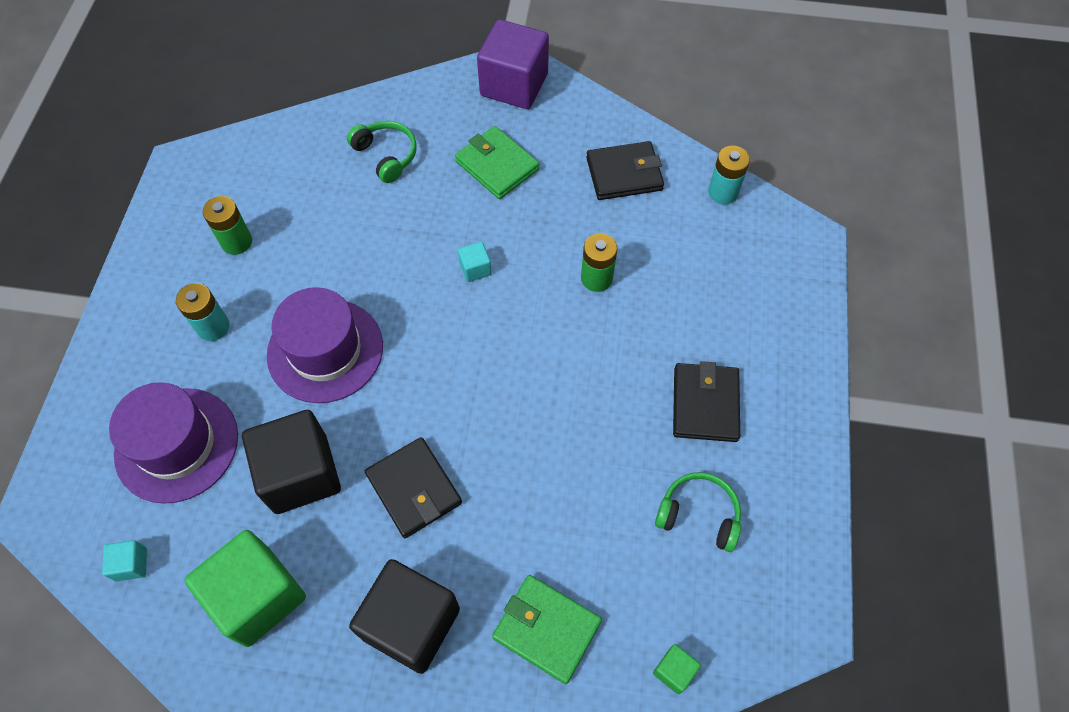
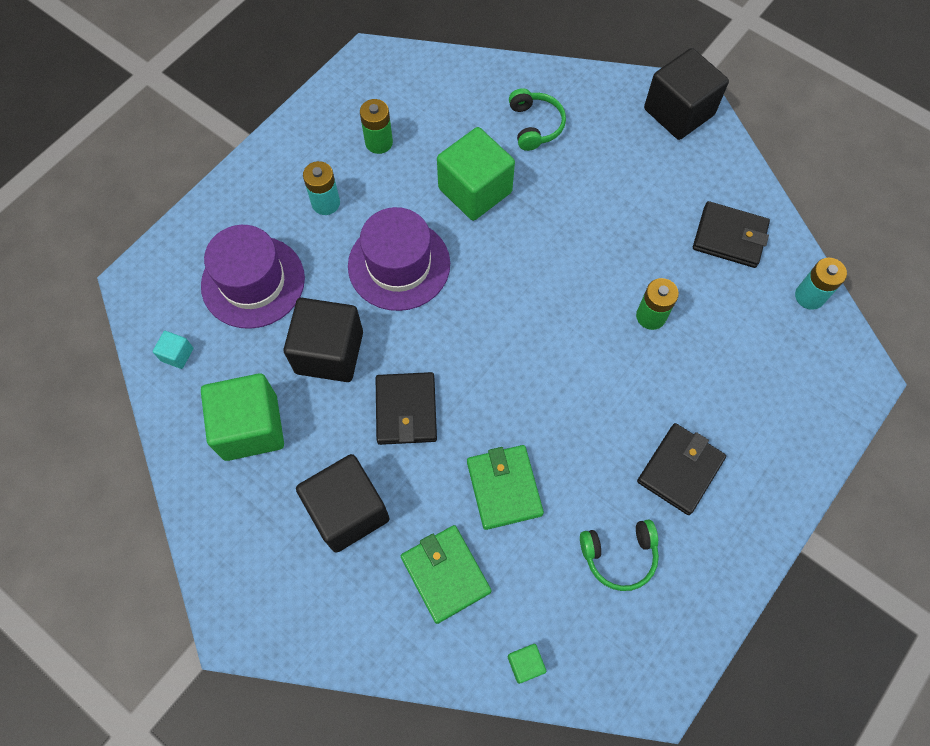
camera: 30 degrees right, 5 degrees up
(362, 242) = (475, 190): none -> green cube
(475, 269) = (554, 257): turquoise cube -> none
(497, 165) = (622, 177): green wallet -> green wallet (504, 488)
(514, 85) = (678, 112): purple cube -> black cube
(699, 514) = (619, 556): green headphones -> green headphones turned 120 degrees clockwise

